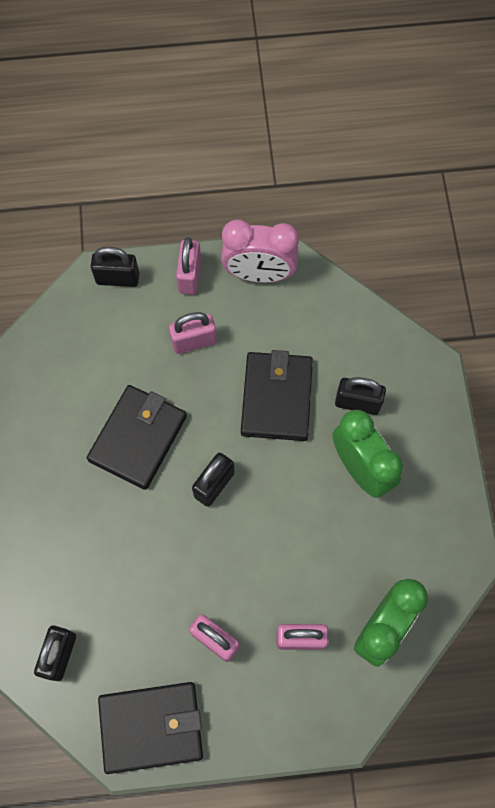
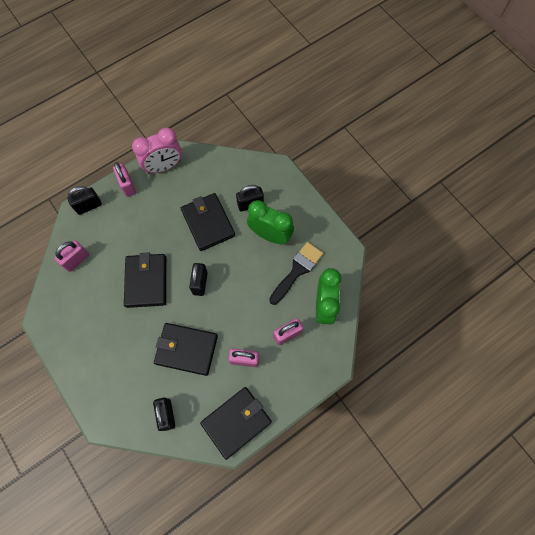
camera: 30 degrees left, 0 degrees up
(139, 574) = (186, 349): none -> black wallet
(194, 342) = (148, 217): pink padlock -> pink padlock (77, 260)
(372, 548) = (297, 270): none -> black brush

